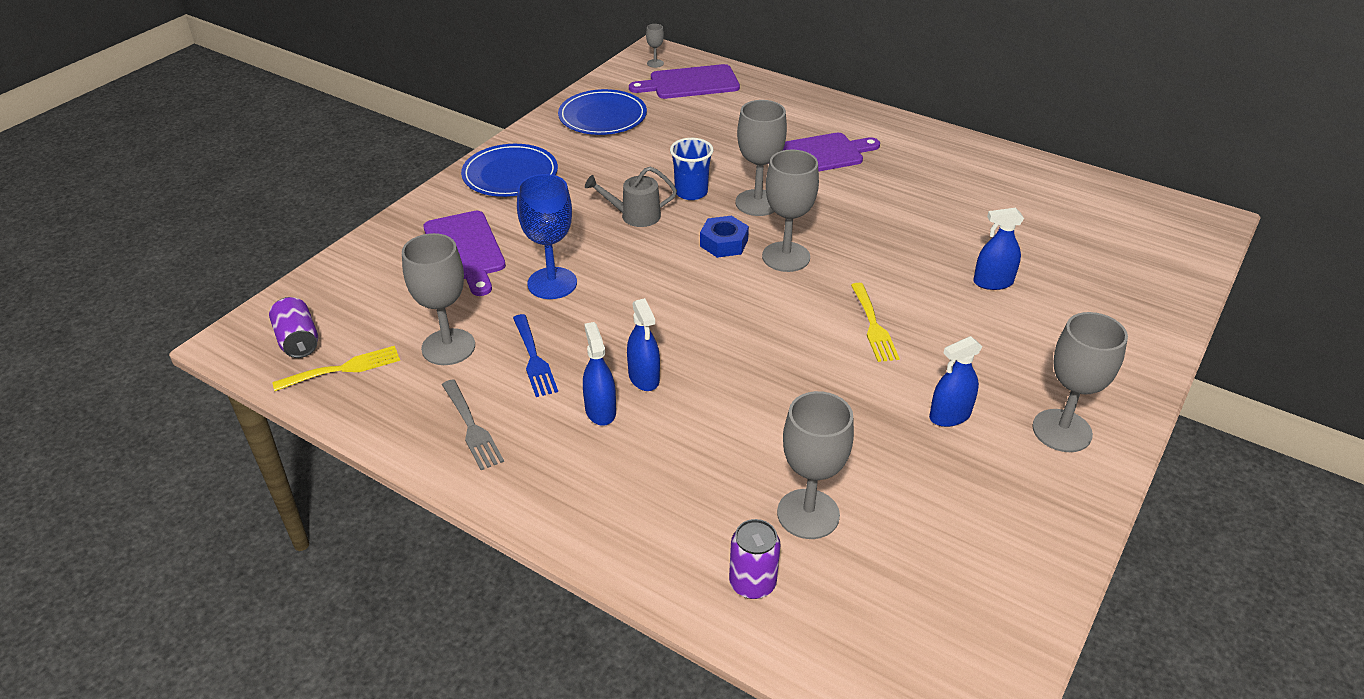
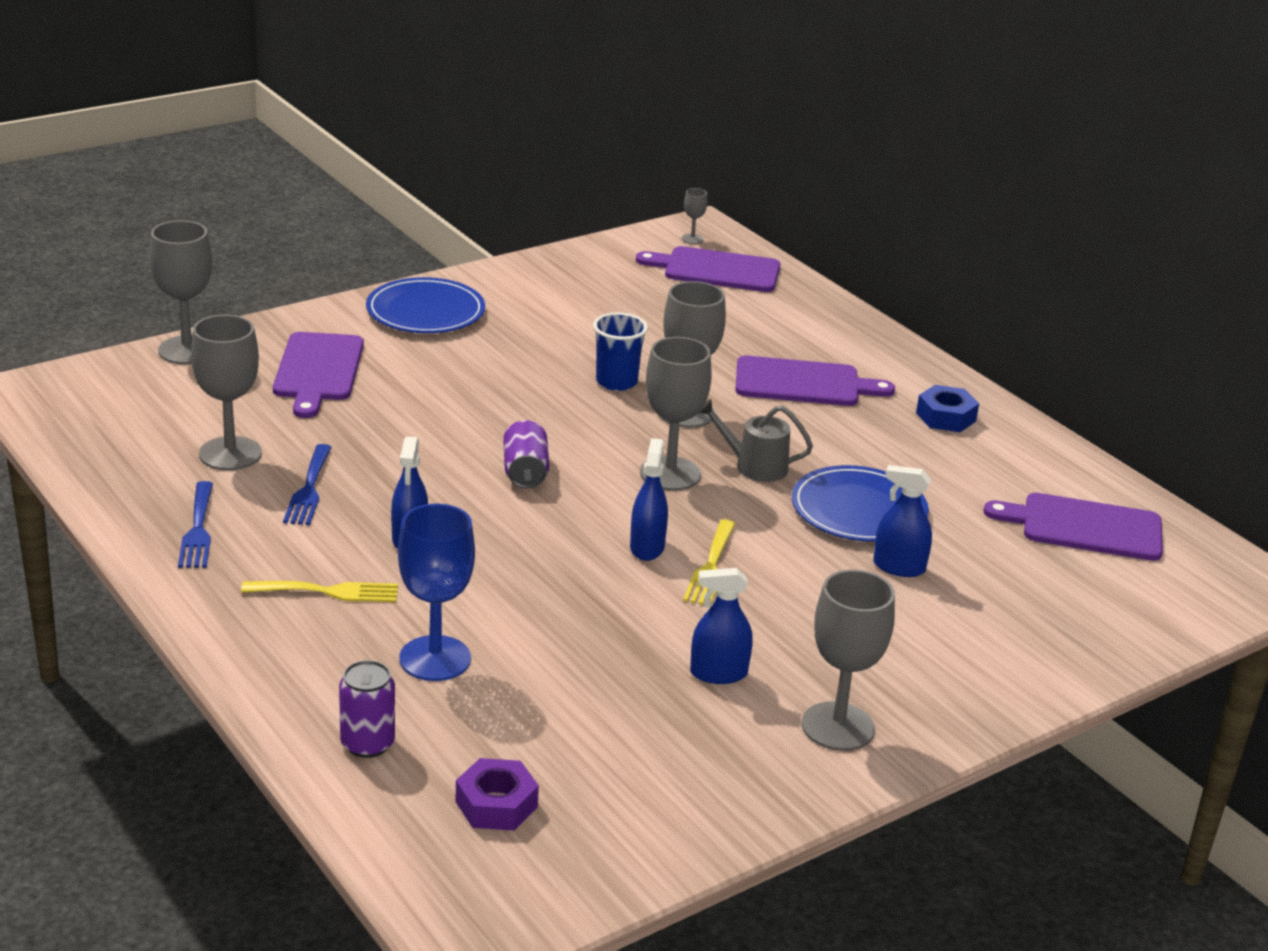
camera: 20 degrees right, 10 degrees down
(298, 341) = (87, 406): purple can -> purple can (525, 472)
(343, 369) = (112, 442): yellow fork -> yellow fork (328, 592)
(472, 427) = (198, 530): grey fork -> blue fork
(552, 283) = (385, 427): blue goblet -> blue goblet (435, 658)
(600, 411) = (339, 554): blue spray bottle -> blue spray bottle (647, 547)
(602, 116) = (580, 279): blue plate -> blue plate (858, 510)
(635, 216) = (531, 388): grey watering can -> grey watering can (754, 466)
(724, 243) = (609, 441): blue nut -> blue nut (945, 417)
(808, 514) = (477, 707): grey goblet -> grey goblet (187, 350)
(890, 601) = (496, 804): none -> purple nut
(1076, 211) = (1084, 527): none -> purple cutting board

